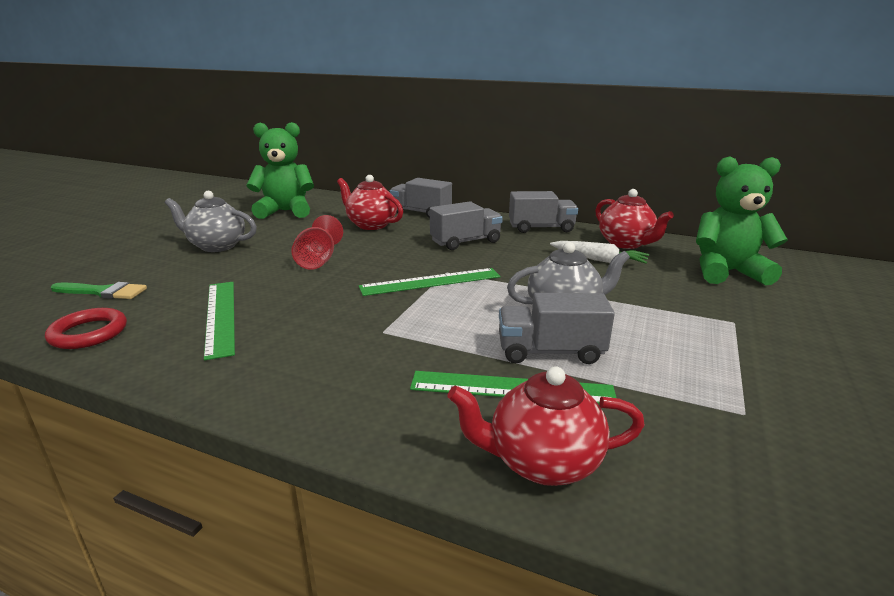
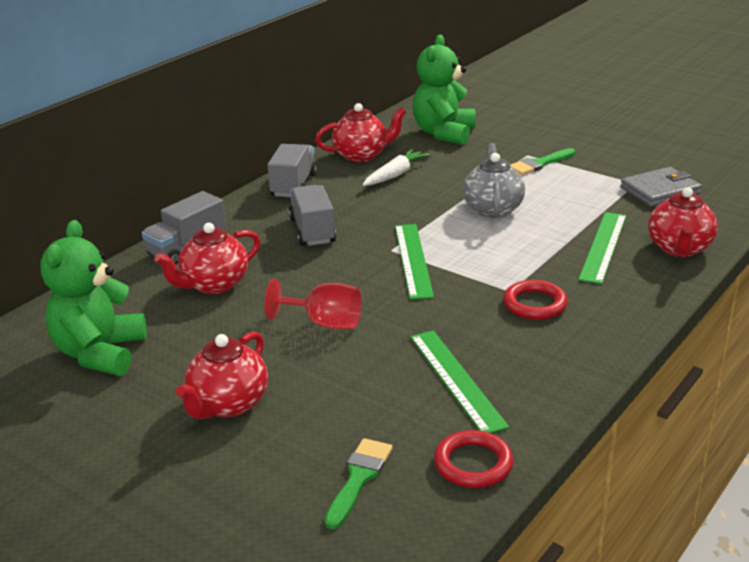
camera: 75 degrees left, 5 degrees up
(217, 246) = (228, 404): grey teapot -> red teapot
(220, 316) = (456, 380): green ruler -> green ruler turned 75 degrees clockwise
(355, 347) = (534, 304): none -> red ring
(550, 351) = (557, 225): grey truck -> none
(716, 331) = (539, 164): none -> green brush
(741, 440) = (660, 191): none -> grey wallet

